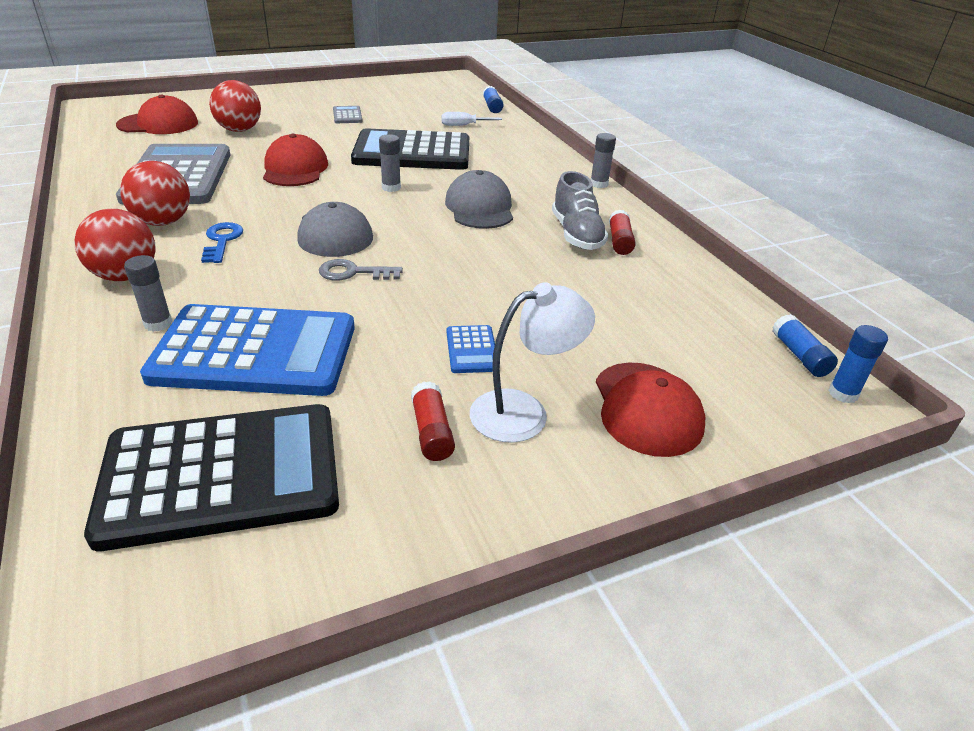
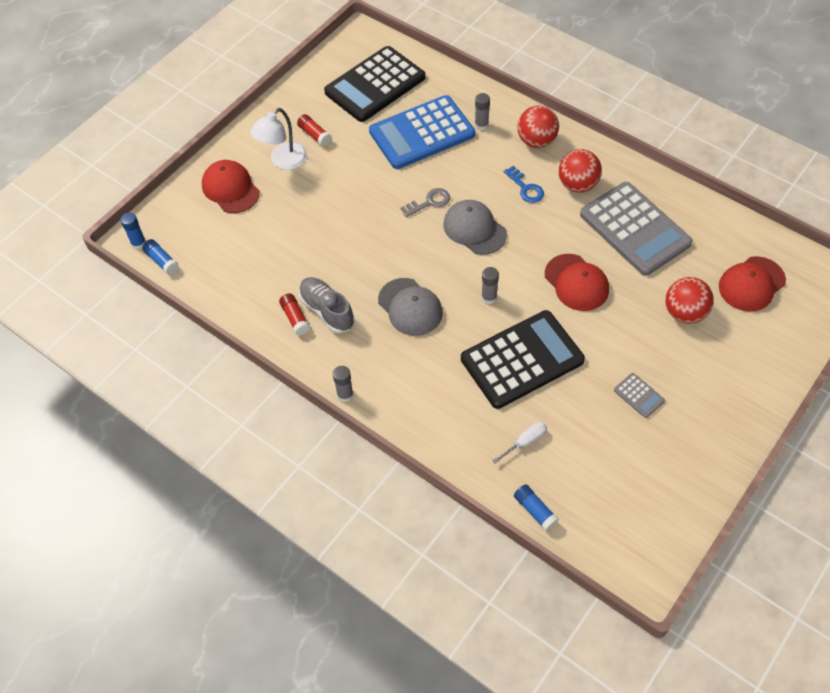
camera: 155 degrees right, 20 degrees up
(471, 350) = (327, 182): blue calculator -> none

